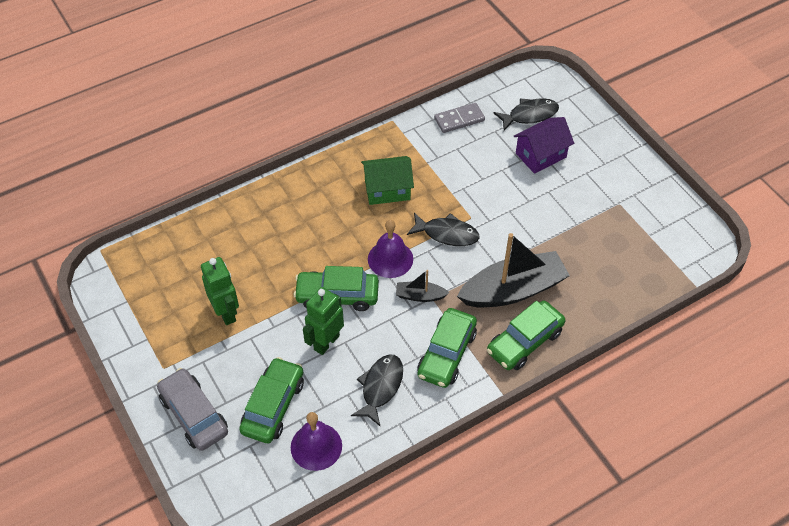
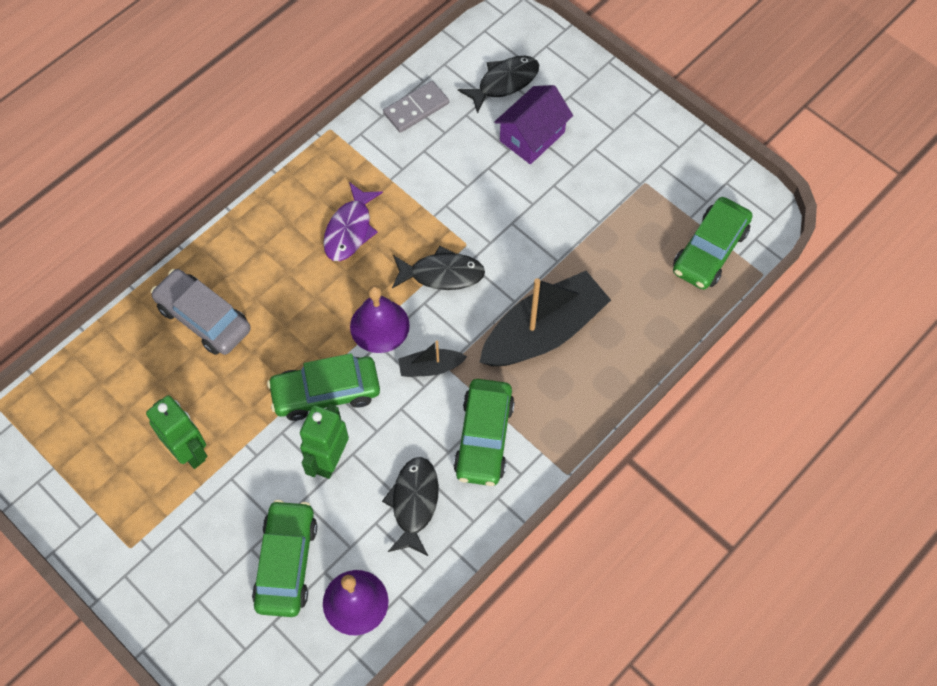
camera: 15 degrees left, 10 degrees up
(194, 415) = (188, 601): grey car -> grey car (203, 318)
(387, 190) = (350, 230): green house -> purple fish
(524, 342) = (575, 398): green car -> green car (710, 251)

